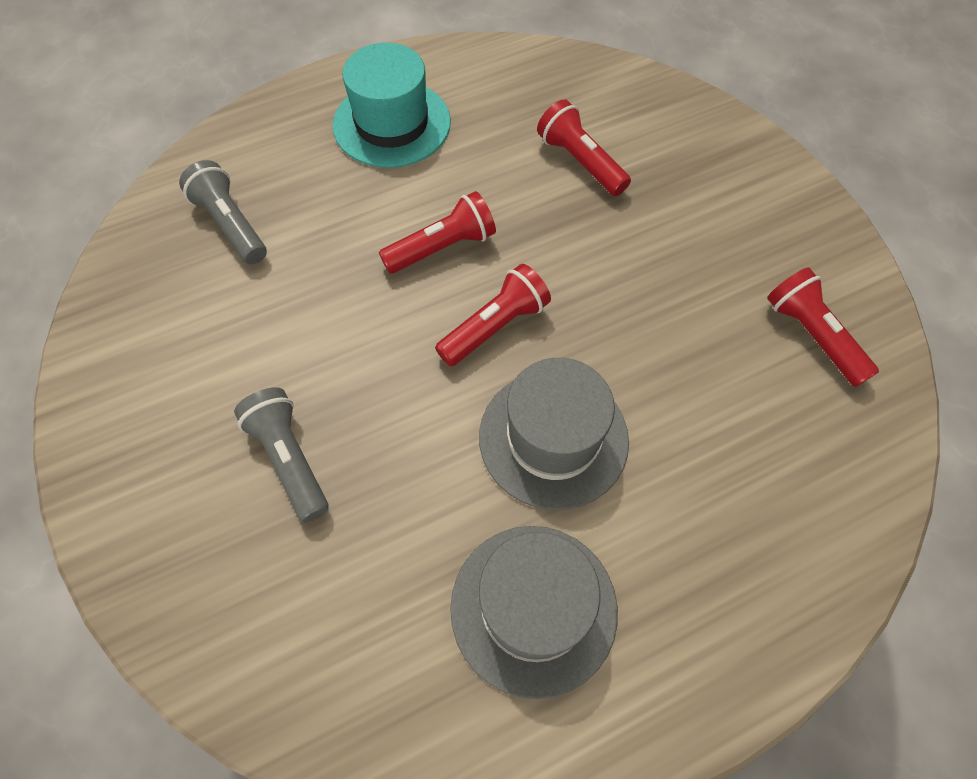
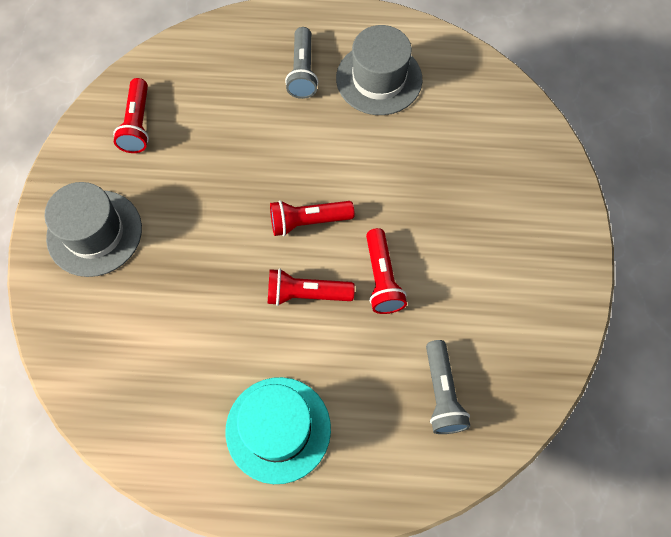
camera: 150 degrees left, 5 degrees up
(289, 459) = (465, 204): grey flashlight -> grey flashlight (302, 72)
(553, 438) = (318, 144): grey hat -> grey hat (94, 233)
(580, 161) = (167, 313): red flashlight -> red flashlight (382, 279)

